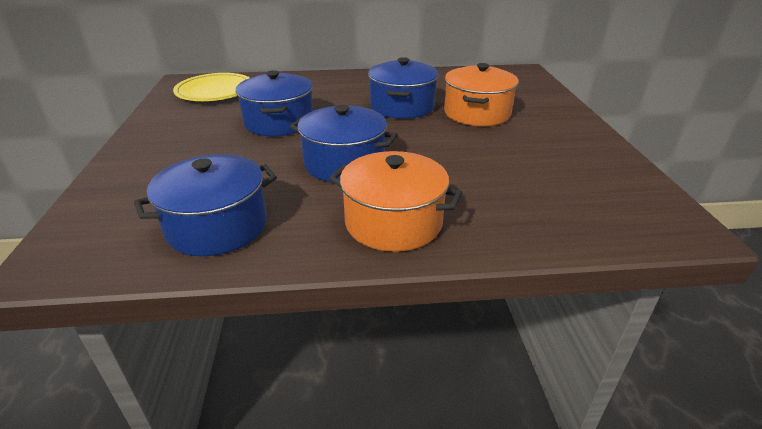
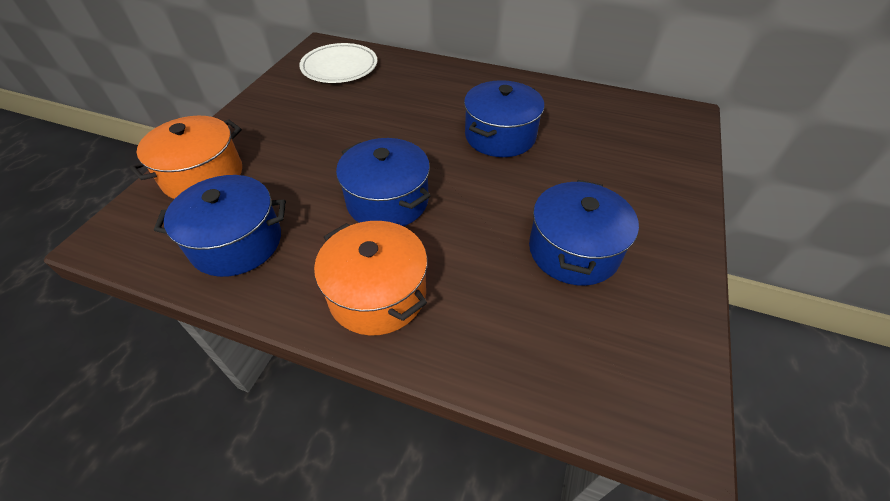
camera: 25 degrees right, 15 degrees up
(215, 91) = (339, 67): yellow plate -> white plate
(279, 122) = (367, 126): blue pot -> blue pot (573, 250)
(477, 113) = (574, 169): orange pot -> orange pot (203, 176)

